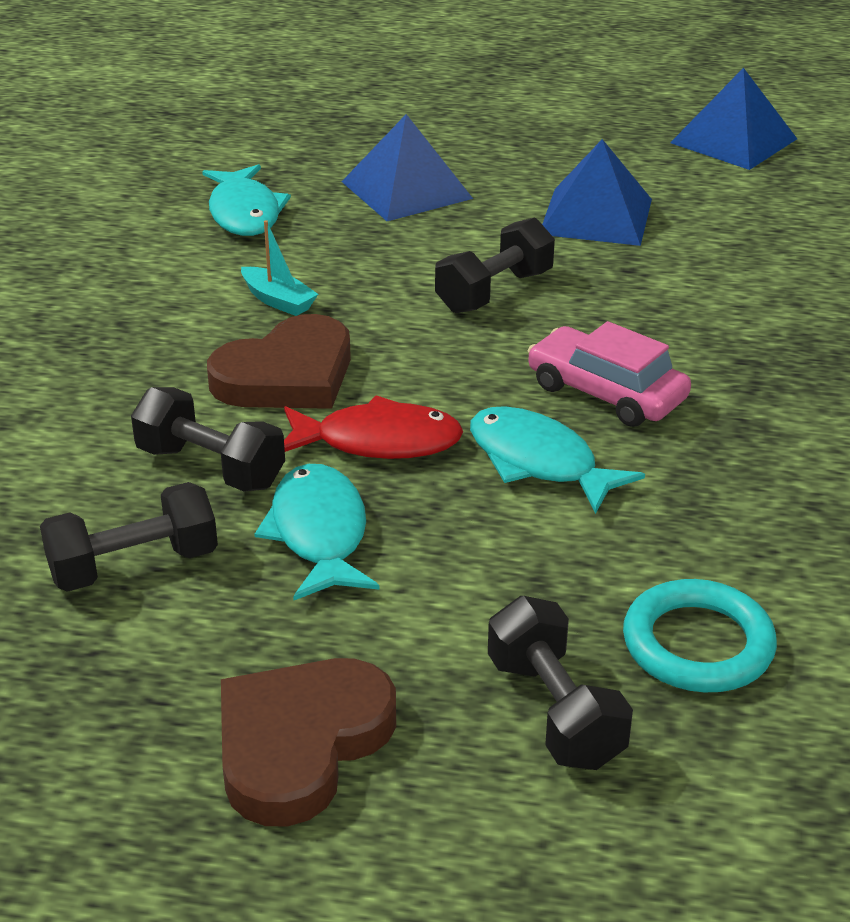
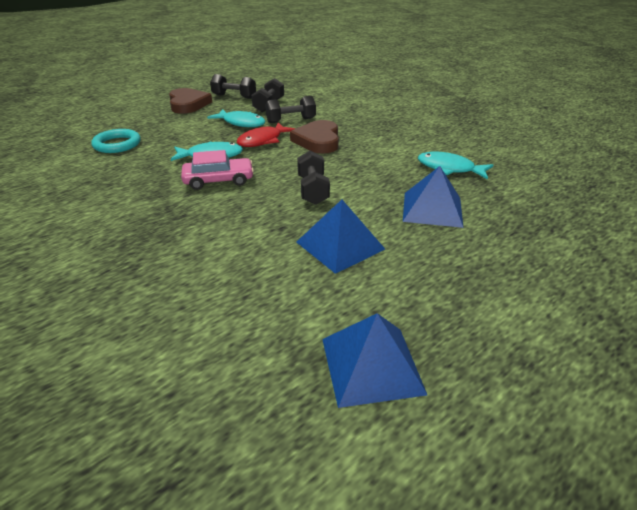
camera: 130 degrees right, 0 degrees up
(278, 301) = (367, 153): turquoise boat -> none
(554, 712) = (141, 124): black dumbbell -> black dumbbell (234, 96)

